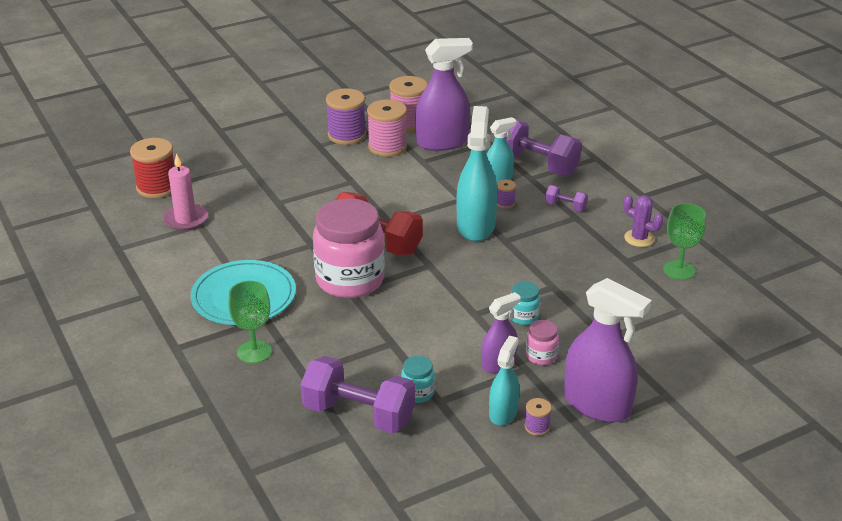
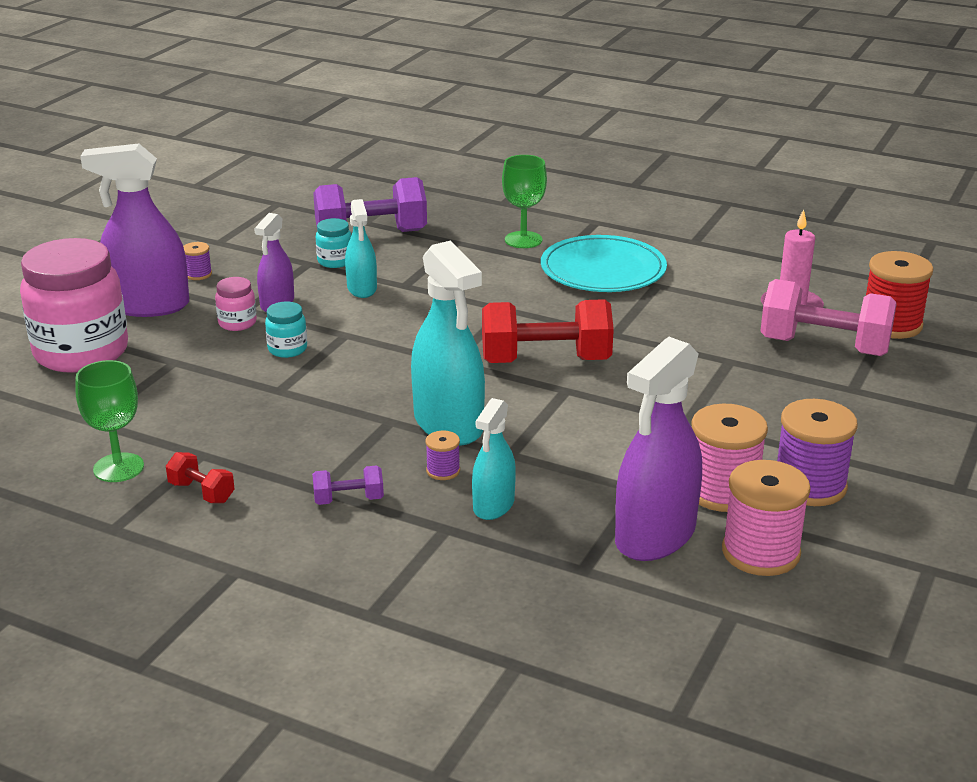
camera: 145 degrees right, 5 degrees down
(216, 190) = (824, 347): none -> pink dumbbell
(350, 280) = (520, 317): pink jar -> pink jar (81, 352)
(503, 413) = (239, 273): turquoise spray bottle -> turquoise spray bottle (362, 288)
(536, 165) = (459, 556): purple dumbbell -> none
(639, 238) = (201, 492): purple cactus -> red dumbbell

